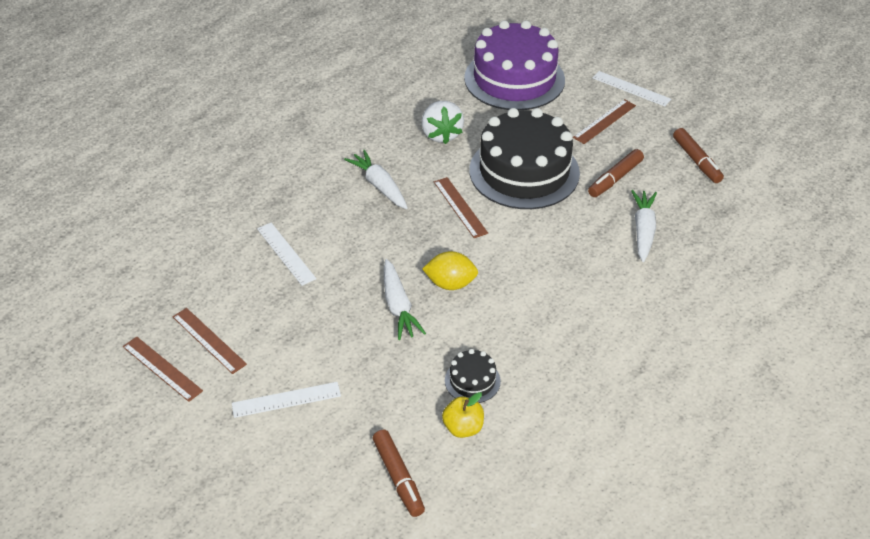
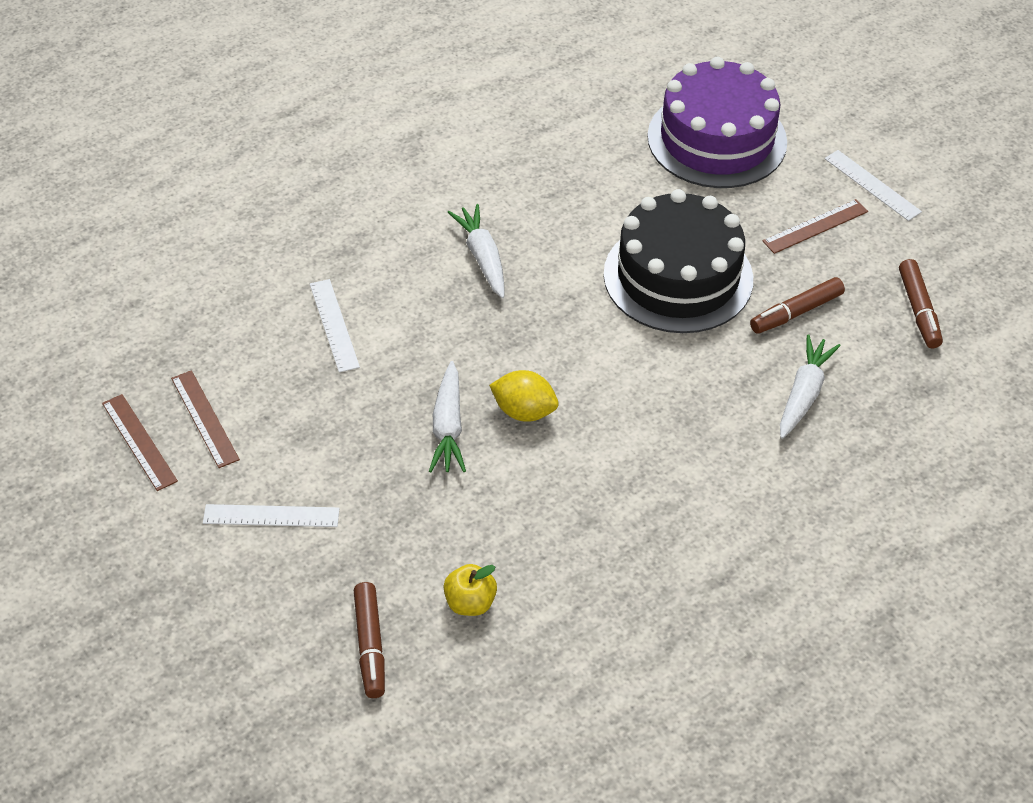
camera: 15 degrees right, 5 degrees up
(441, 134) = (588, 201): white strawberry -> none
(460, 207) = (575, 309): brown ruler -> none
(472, 381) = (504, 545): black cake -> none

